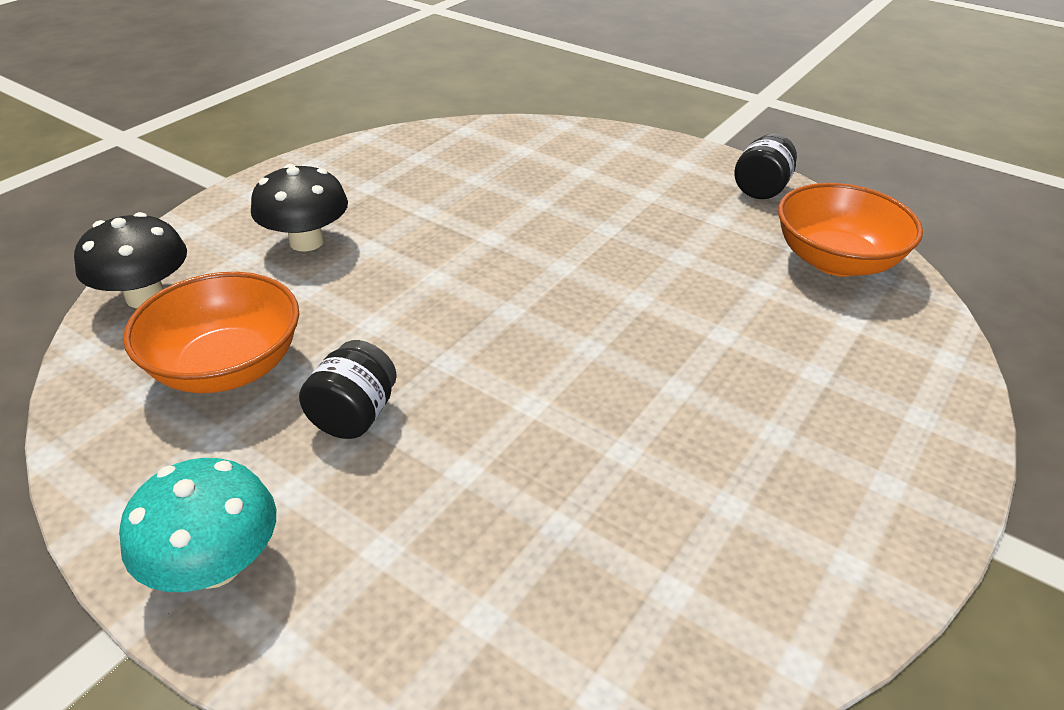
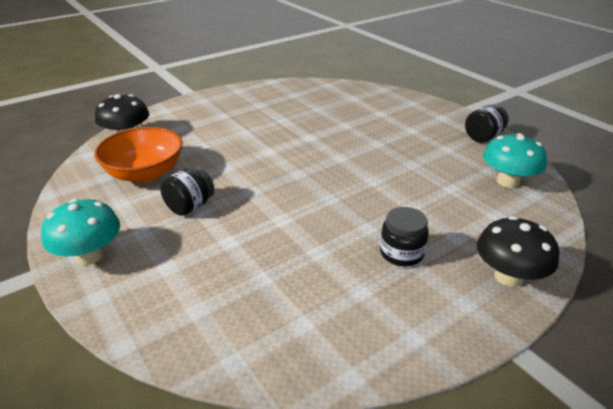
camera: 20 degrees right, 5 degrees down
(306, 241) = (214, 125): black mushroom -> black mushroom (508, 277)
(753, 420) = (401, 253): none -> black jar
(836, 260) = (508, 181): orange bowl -> turquoise mushroom

